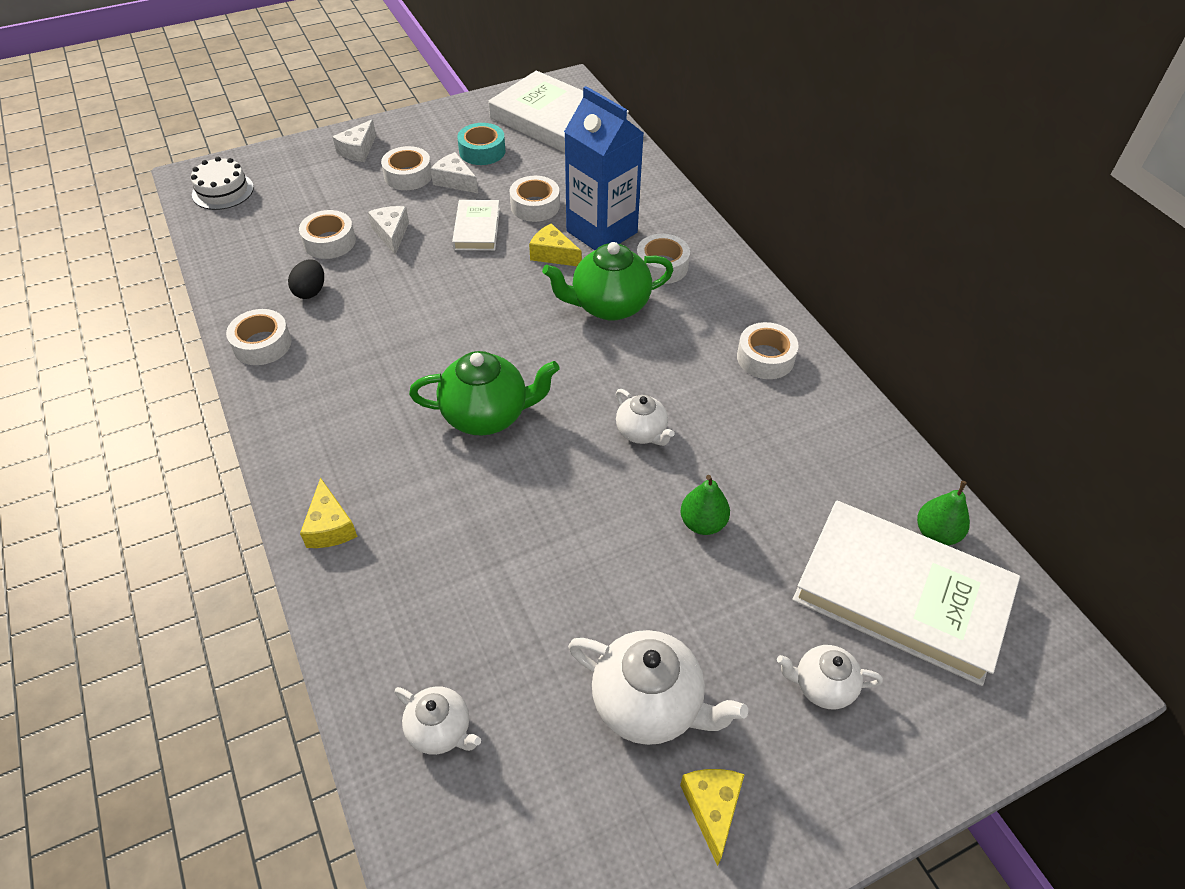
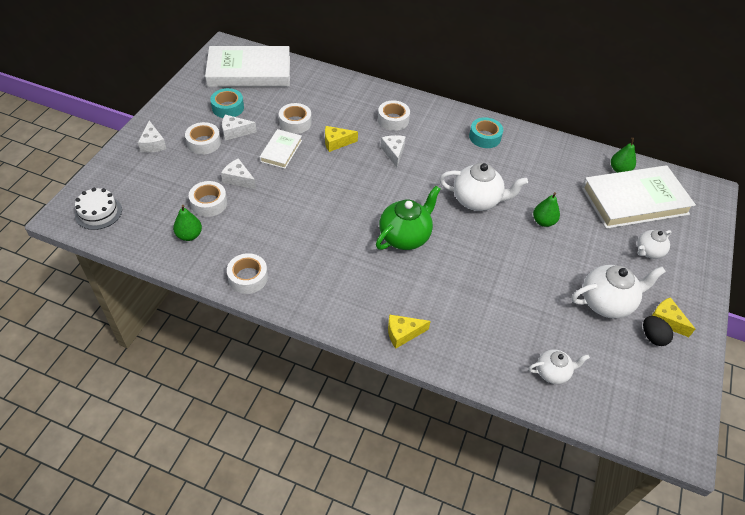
camera: 45 degrees left, 0 degrees up
(268, 263) = (189, 235): none -> green pear
(310, 291) = (236, 235): black egg -> black egg (652, 337)
(330, 526) = (403, 333): yellow cheese -> yellow cheese turned 135 degrees clockwise
(477, 229) = (281, 151): white book -> white book turned 60 degrees clockwise
(601, 232) = (345, 118): blue carton -> none
(609, 306) = (393, 153): green teapot -> white cheese
(642, 432) = (477, 201): white teapot -> white teapot, size x1.71
(765, 358) = (485, 137): white tape -> turquoise tape

